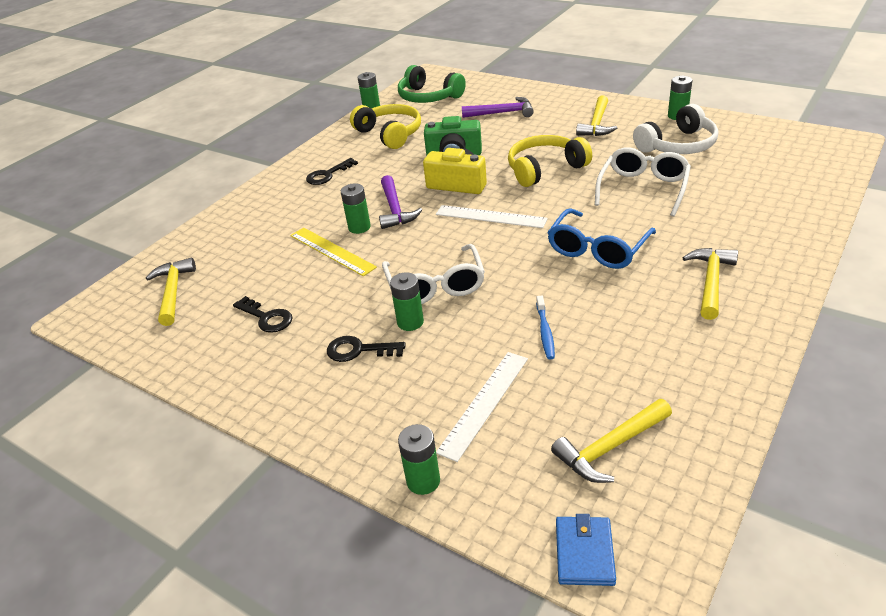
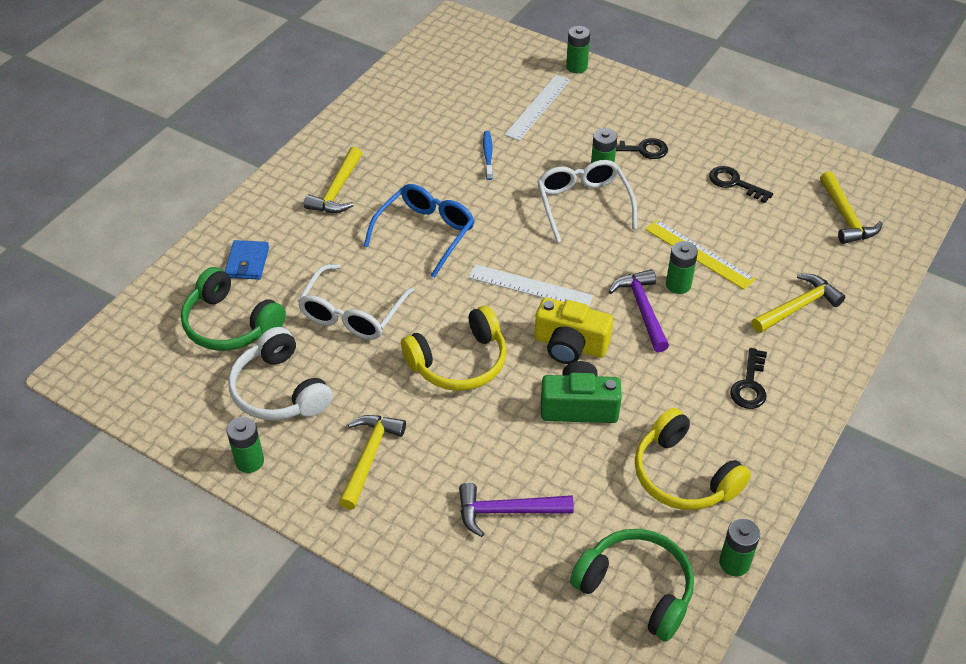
camera: 175 degrees right, 10 degrees up
(328, 175) = (749, 385): black key -> black key turned 150 degrees clockwise
(584, 553) = (483, 34): blue wallet -> blue wallet (247, 262)
(610, 448) = (457, 78): yellow hammer -> yellow hammer (798, 306)
(677, 145) = (280, 390): white headphones -> white headphones turned 90 degrees counterclockwise
(745, 175) = (230, 324): none -> green headphones

